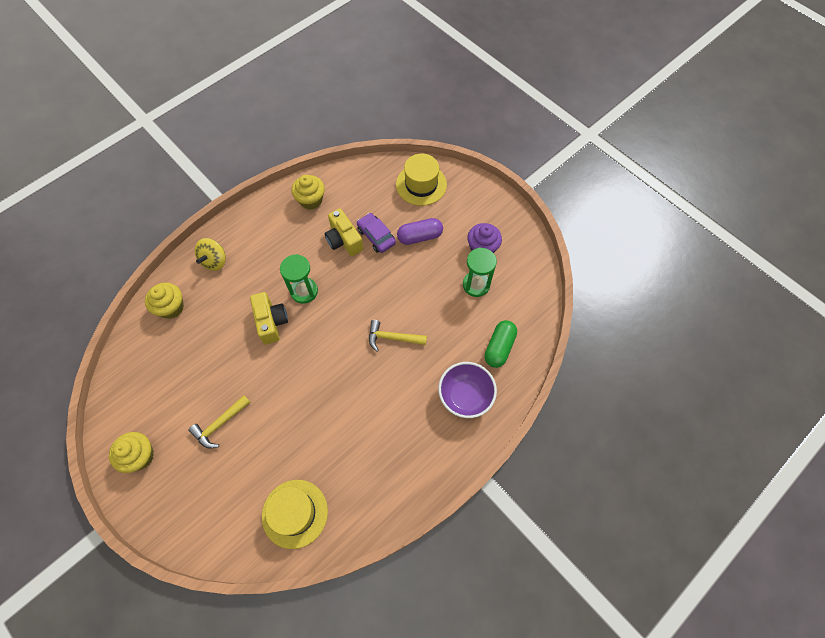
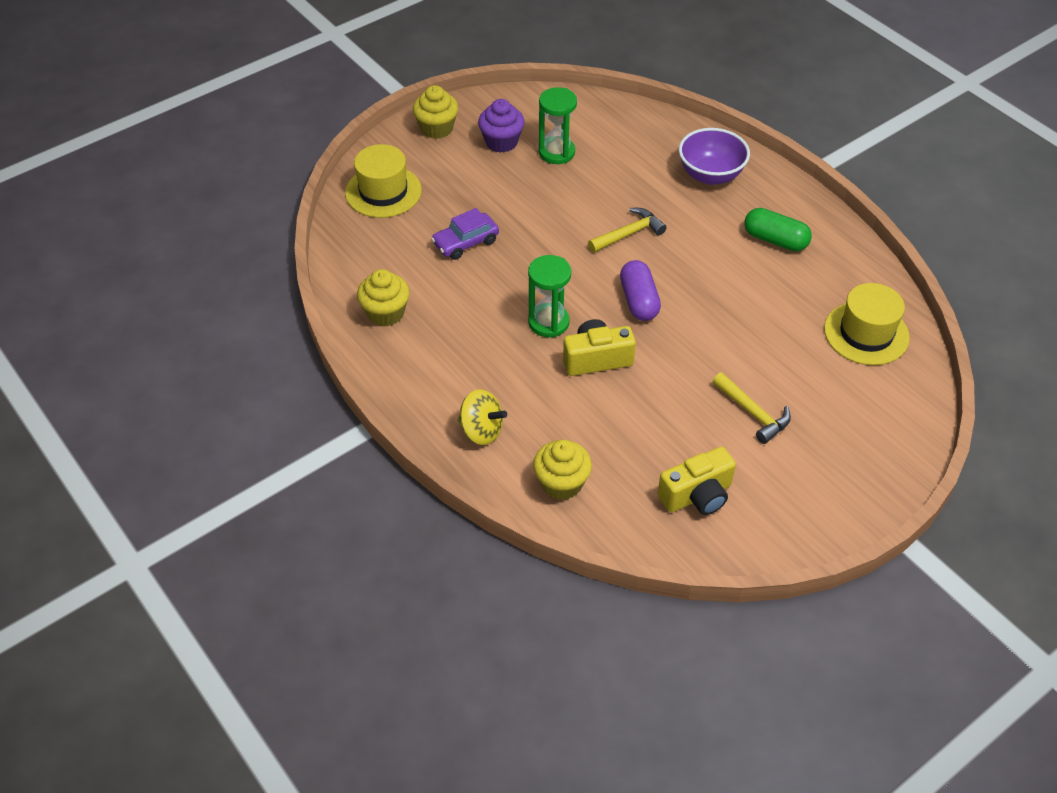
camera: 85 degrees left, 15 degrees down
(140, 456) = (803, 504): yellow cupcake -> yellow cupcake (437, 128)
(344, 240) = (466, 277): yellow camera -> yellow camera (697, 495)
(392, 338) = (629, 234): yellow hammer -> yellow hammer turned 135 degrees counterclockwise
(420, 236) = (473, 199): purple capsule -> purple capsule (638, 301)
(499, 347) = (647, 141): green capsule -> green capsule (775, 240)

